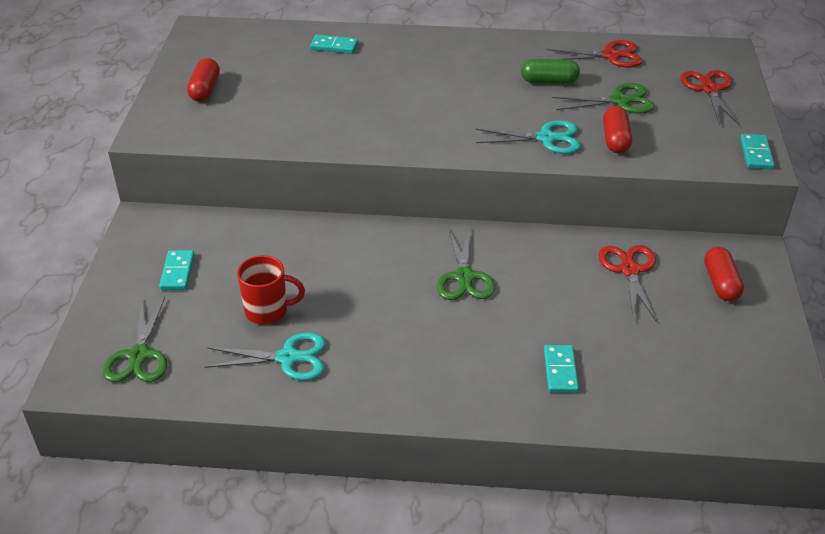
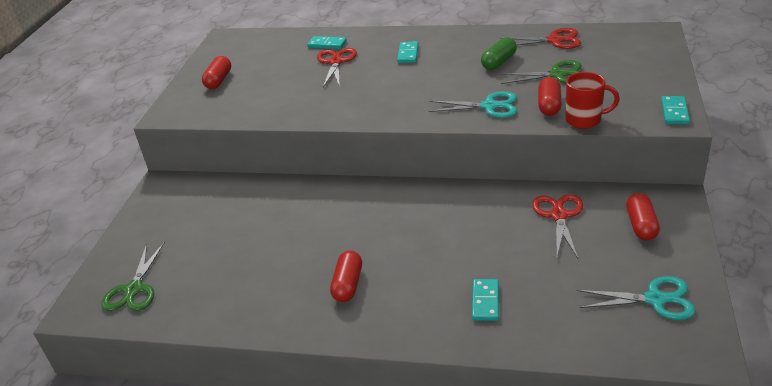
camera: 10 degrees right, 5 degrees down
(177, 272) = (179, 223): turquoise domino -> turquoise domino (408, 54)
(268, 311) = (245, 253): red mug -> red mug (584, 120)
(288, 358) = (253, 291): turquoise scissors -> turquoise scissors (655, 299)
(400, 350) = (348, 284): none -> red capsule
(464, 277) = (413, 223): green scissors -> none
(549, 81) = (499, 62): green capsule -> green capsule turned 60 degrees counterclockwise
(709, 89) = (638, 62): red scissors -> red scissors (336, 62)

